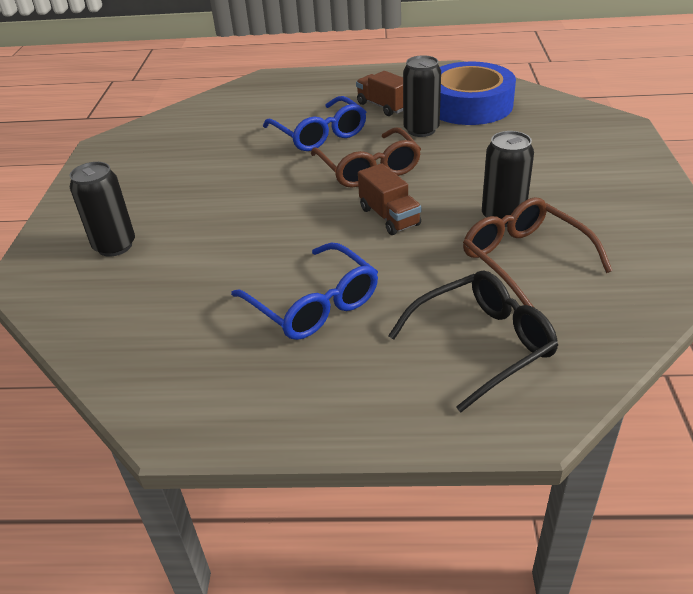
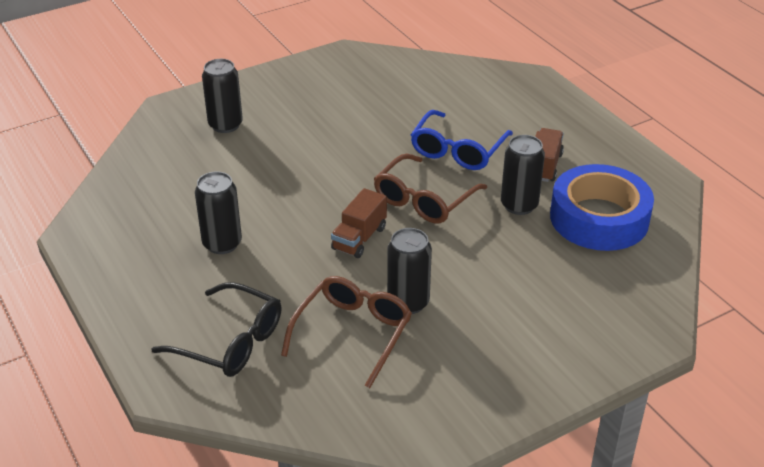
camera: 55 degrees right, 0 degrees up
(314, 305) = (222, 244): blue glasses -> black can

